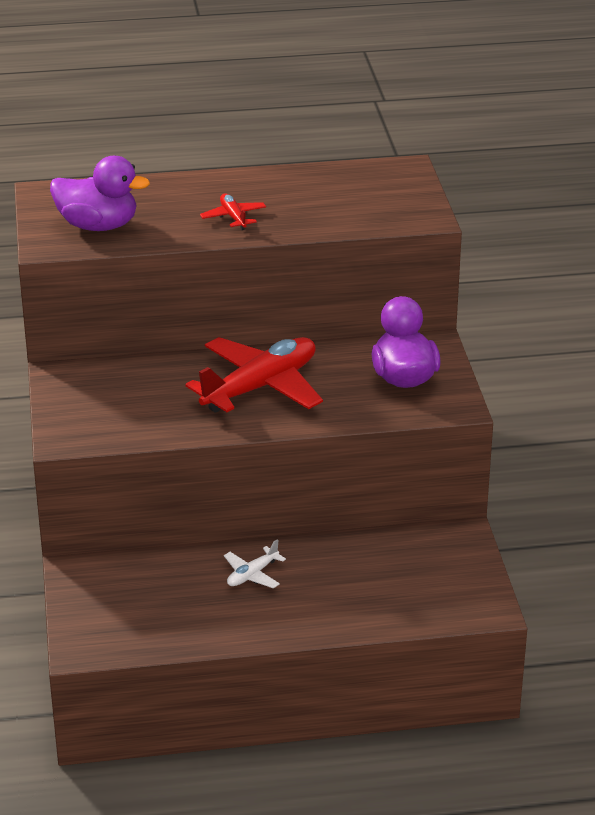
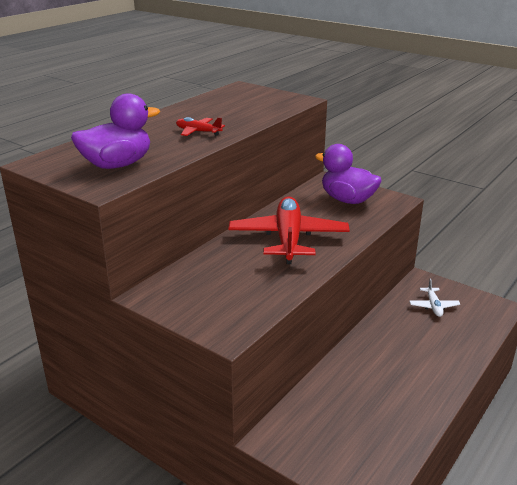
camera: 45 degrees left, 5 degrees down
(252, 574) = (373, 366): white plane -> white plane (433, 306)

